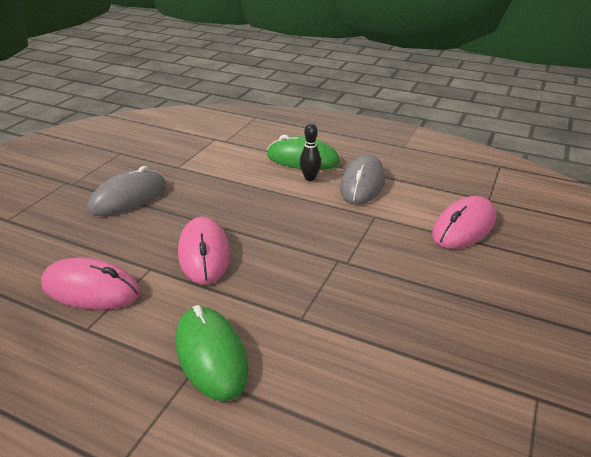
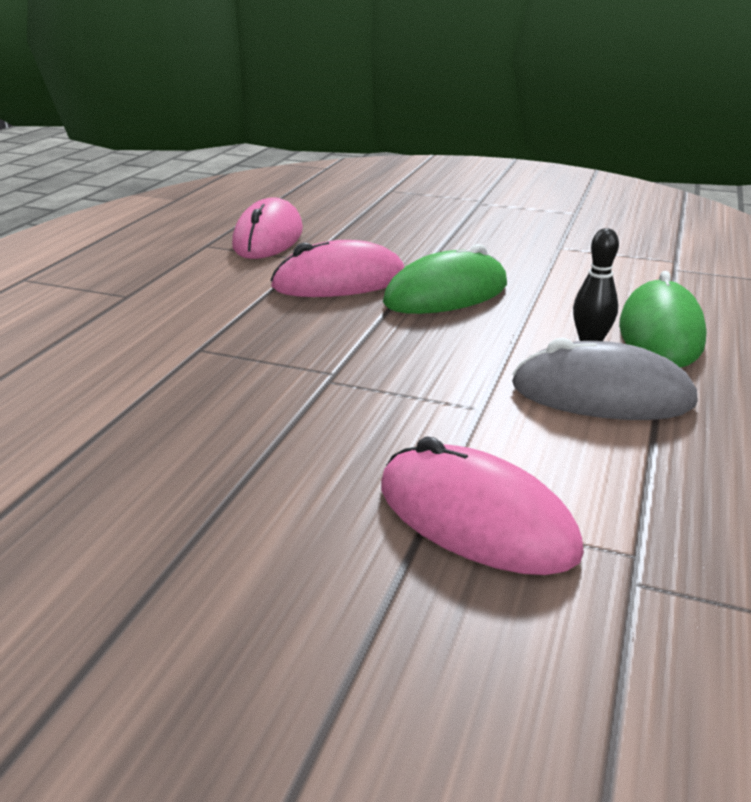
camera: 85 degrees right, 5 degrees down
(128, 198) = (458, 230): grey mouse -> none
(211, 355) = (148, 302): green mouse -> green mouse (446, 294)

